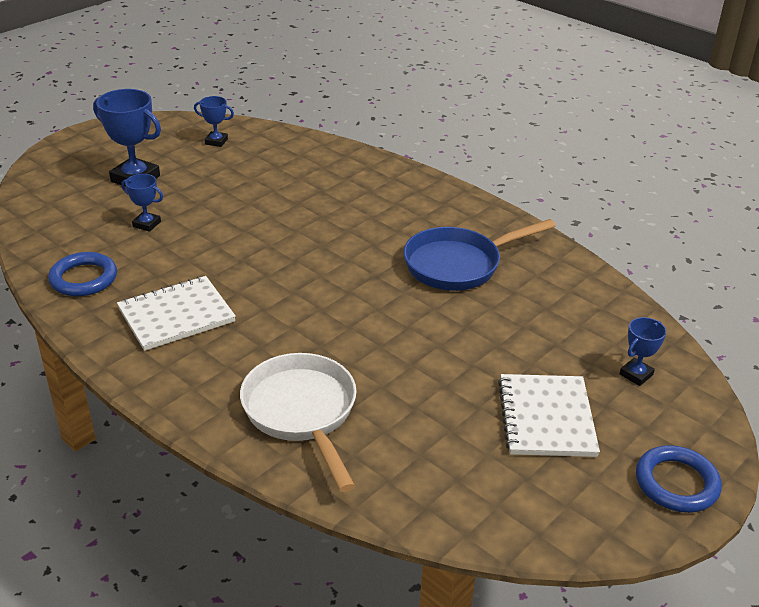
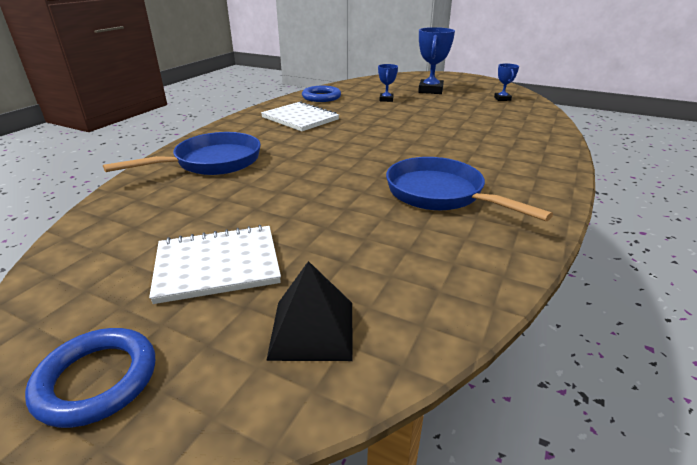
camera: 75 degrees right, 5 degrees down
(302, 413) = (212, 162): white pan -> blue pan
(636, 374) = (312, 329): blue trophy -> black pyramid

